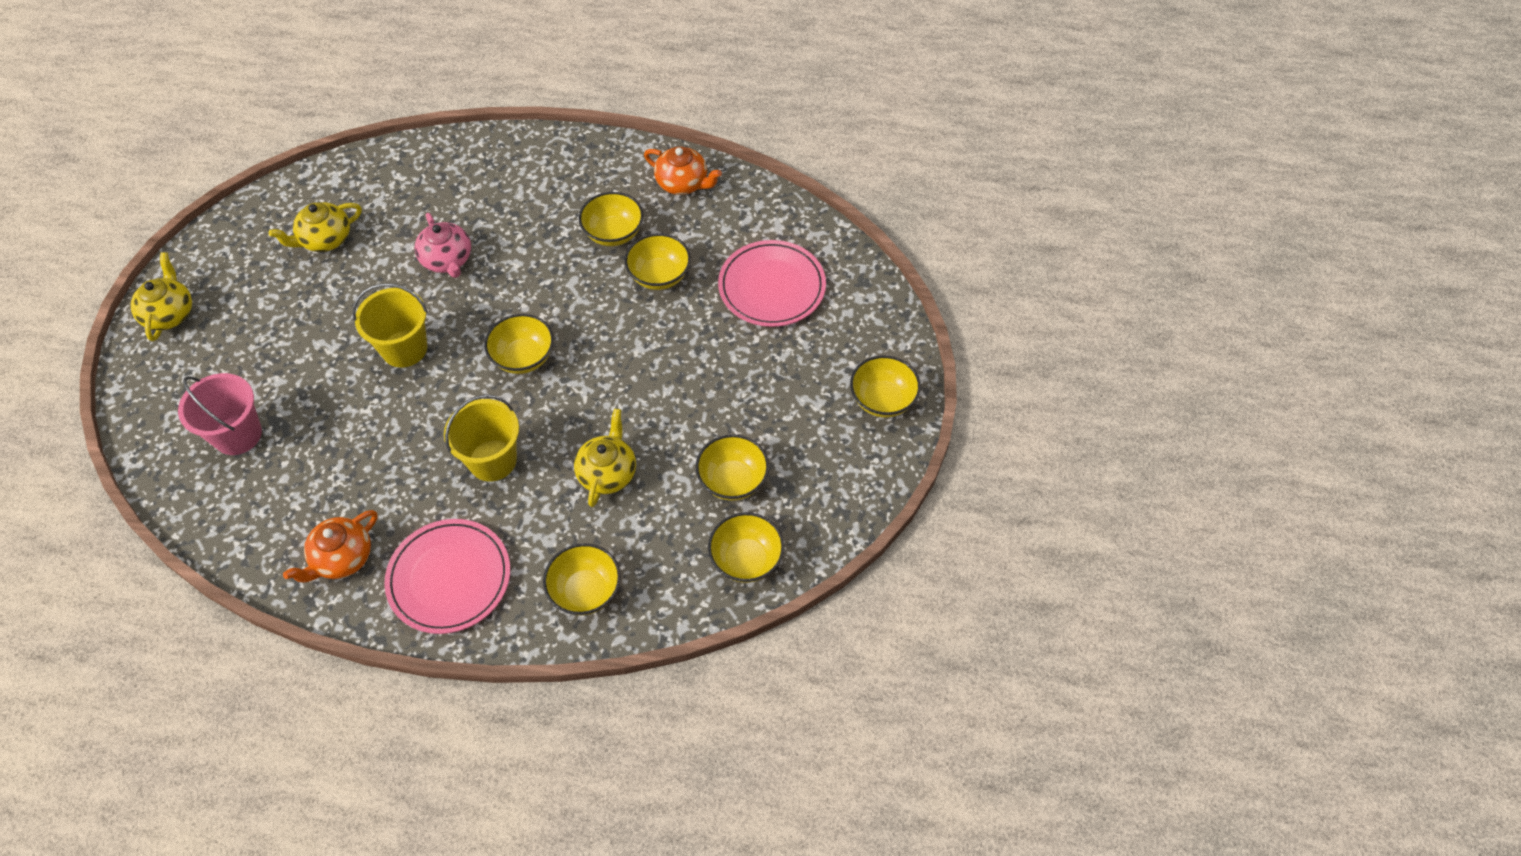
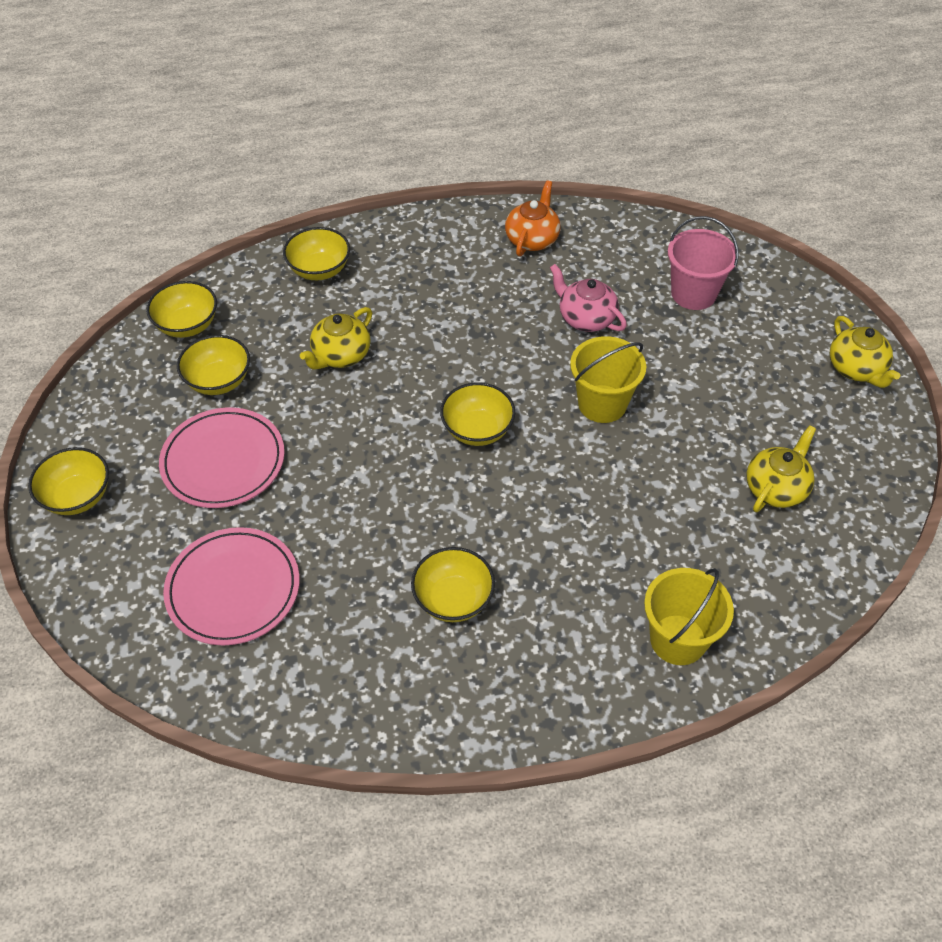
camera: 160 degrees right, 5 degrees down
(447, 260) = (625, 506): pink teapot -> pink teapot (585, 318)
(449, 578) = (436, 249): pink plate -> pink plate (223, 461)
(492, 460) = (452, 336): yellow bucket -> yellow bucket (678, 639)
(607, 473) = (340, 355): yellow teapot -> yellow teapot turned 45 degrees clockwise
(659, 276) = (373, 562): yellow bowl -> none
(683, 183) = (396, 702): orange teapot -> none

